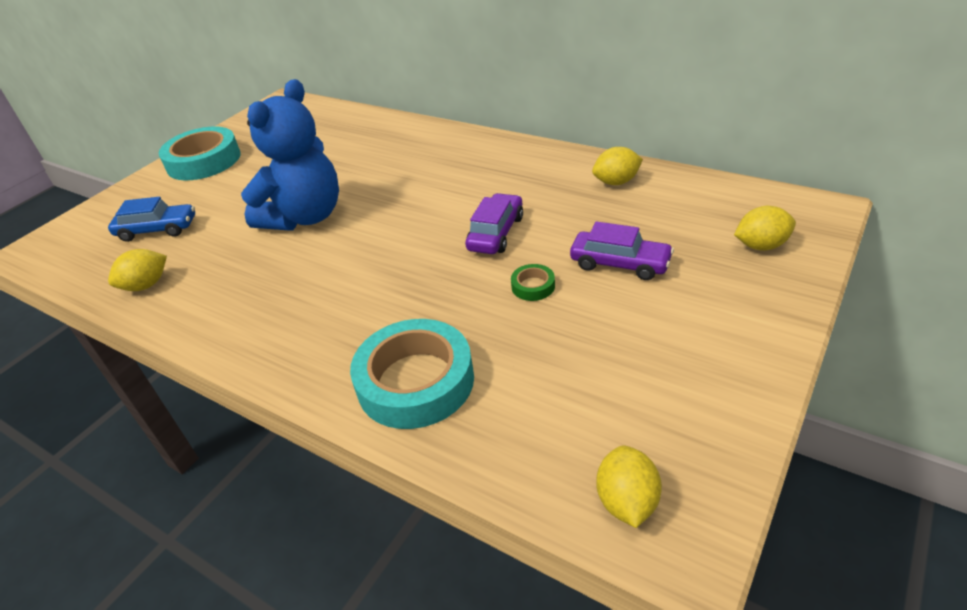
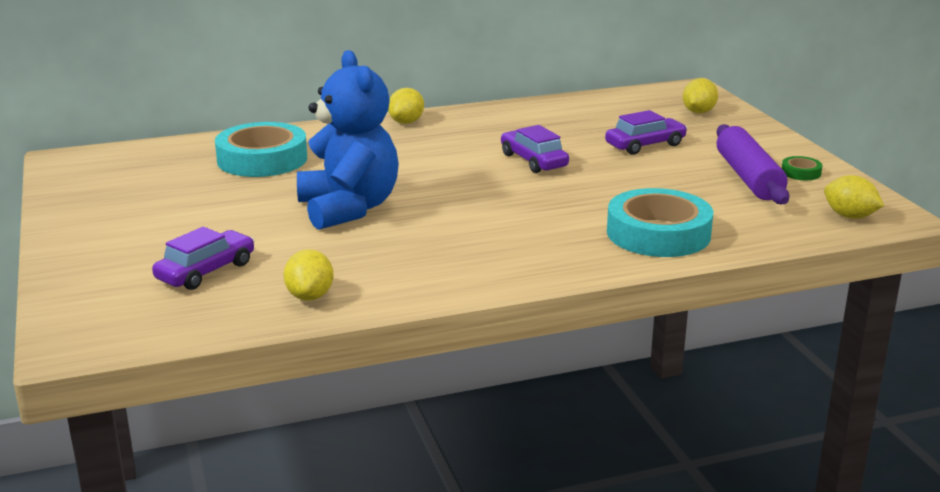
camera: 55 degrees left, 15 degrees down
(157, 230) = (206, 271): blue car -> purple car
(204, 161) = (104, 221): turquoise tape -> turquoise tape (262, 159)
(533, 286) = (621, 172): green tape -> green tape (801, 172)
(616, 182) = (550, 112): yellow lemon -> yellow lemon (406, 122)
(633, 366) = (748, 177): none -> purple rolling pin

